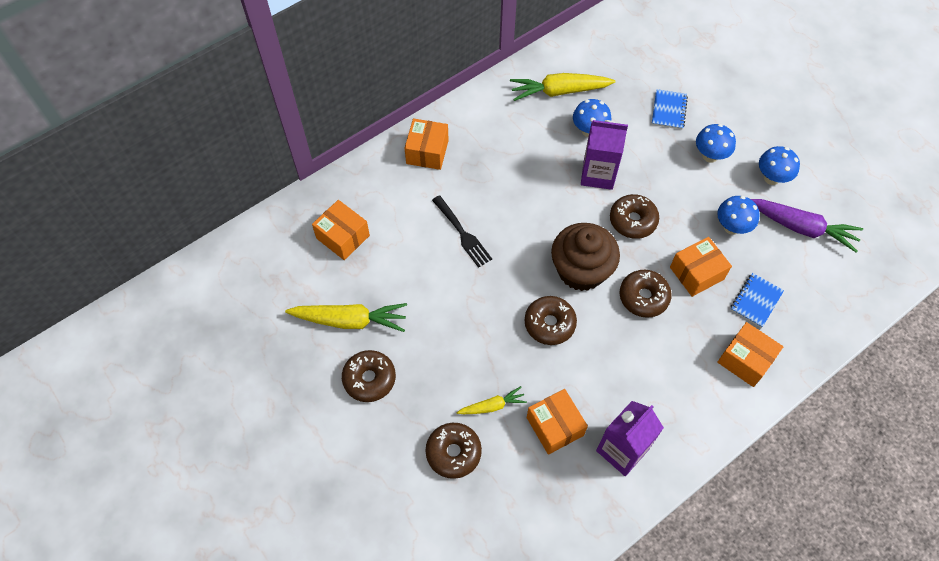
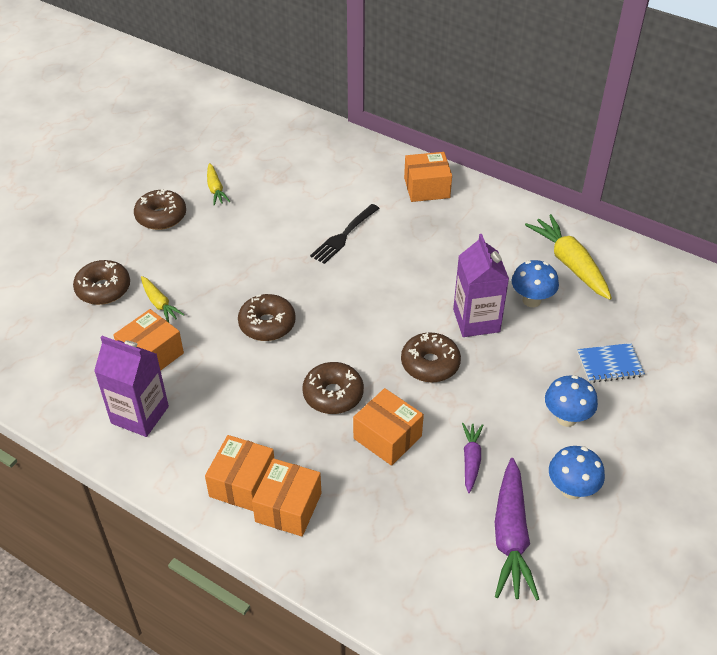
camera: 70 degrees right, 15 degrees down
(343, 237) = (301, 161): orange box -> orange box (242, 483)
(350, 320) = (215, 189): yellow carrot -> yellow carrot, size x0.55
(581, 270) = (343, 334): brown cupcake -> none
(731, 227) = (471, 460): blue mushroom -> purple carrot
(756, 301) = (375, 504): blue notebook -> none

